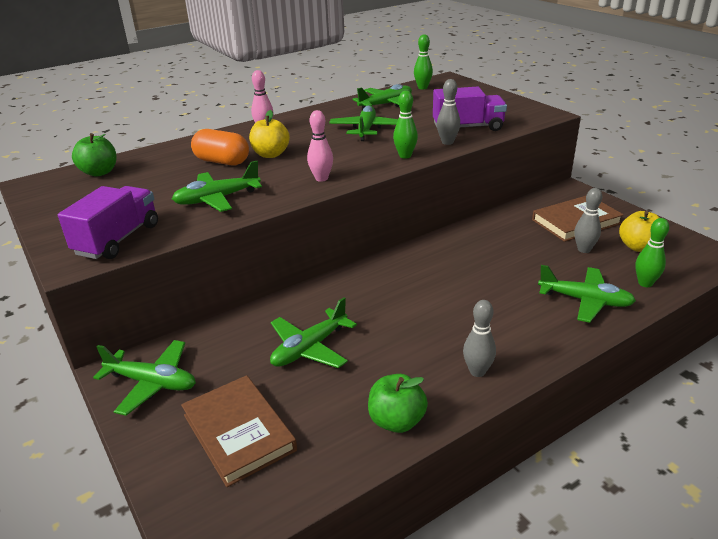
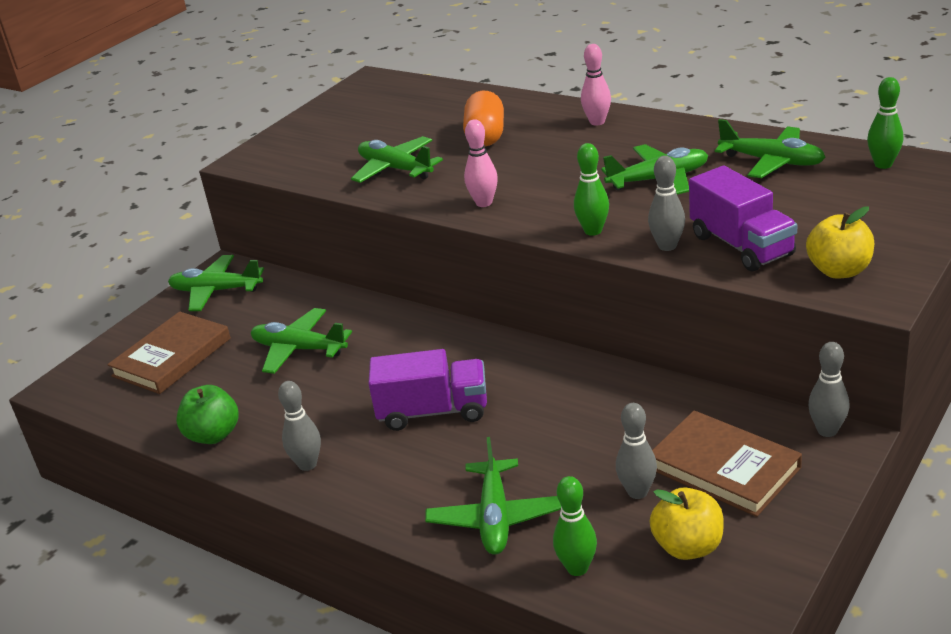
camera: 70 degrees right, 0 degrees up
(99, 172) = (415, 93): green apple -> none
(118, 239) = (290, 160): purple truck -> purple truck (433, 412)
(152, 383) = (216, 291): green plane -> green plane turned 105 degrees clockwise
(270, 154) = (527, 153): yellow apple -> yellow apple (839, 271)
(560, 191) = (827, 431): none -> grey bowling pin

